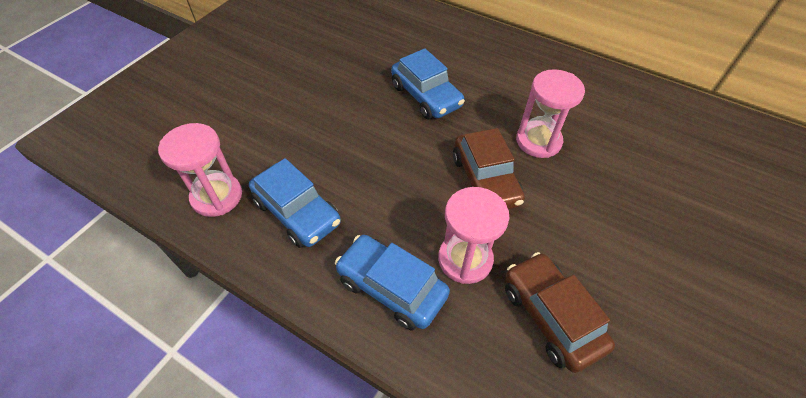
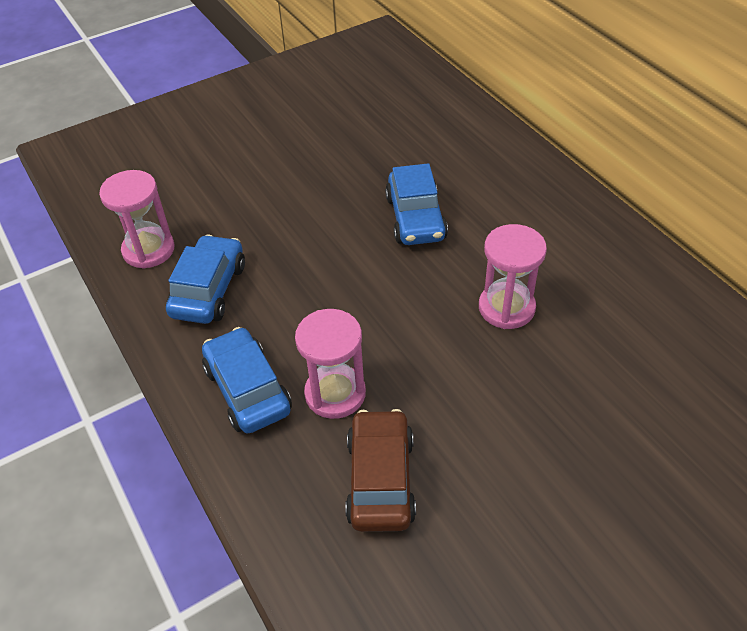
camera: 30 degrees right, 5 degrees down
(297, 212) = (208, 290): blue car -> blue car turned 150 degrees counterclockwise
(485, 180) = (414, 327): brown car -> none

